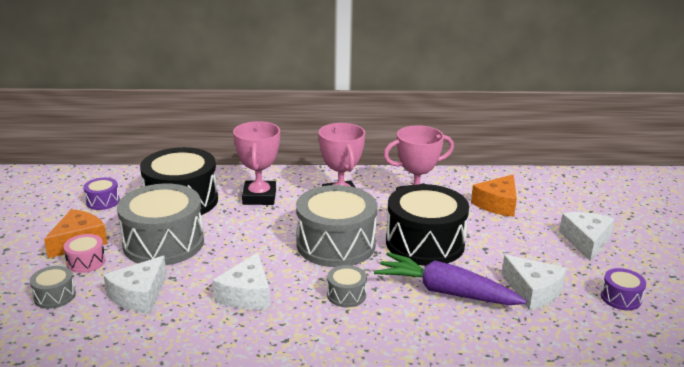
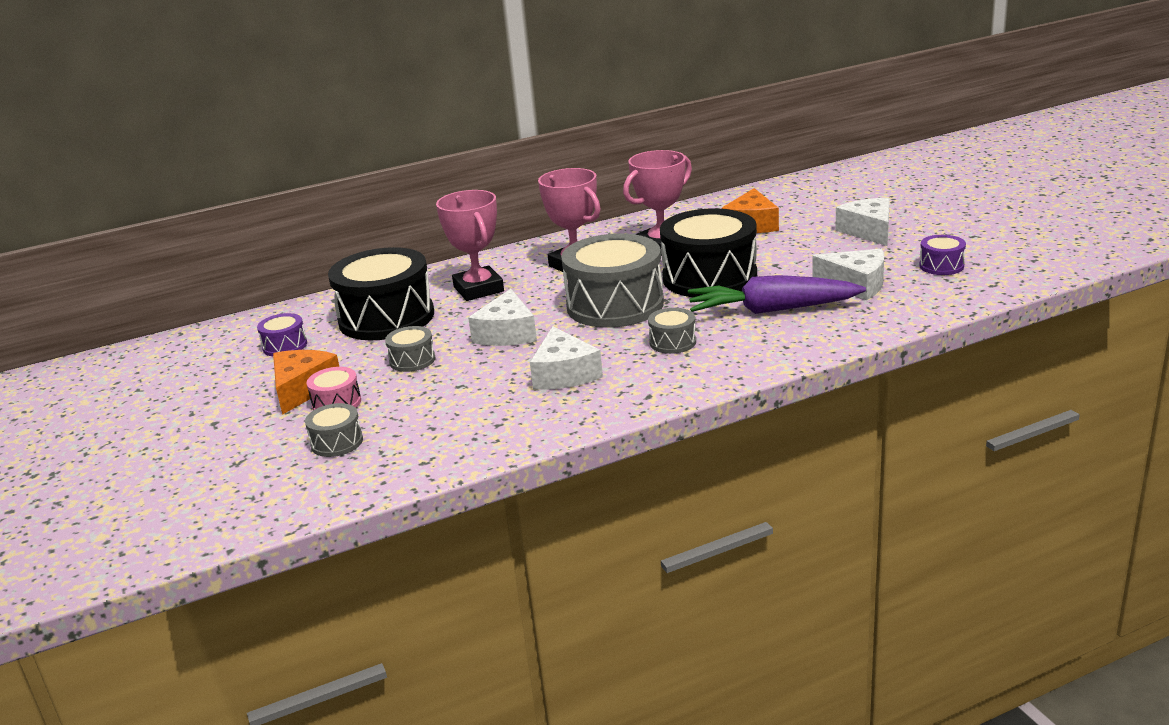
camera: 20 degrees left, 0 degrees up
(139, 295) = (440, 411): white cheese -> white cheese (507, 333)
(163, 243) = (412, 360): grey drum -> grey drum, size x0.45

